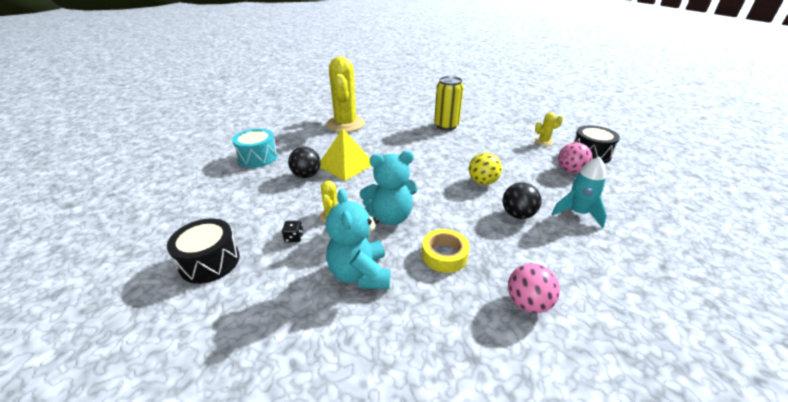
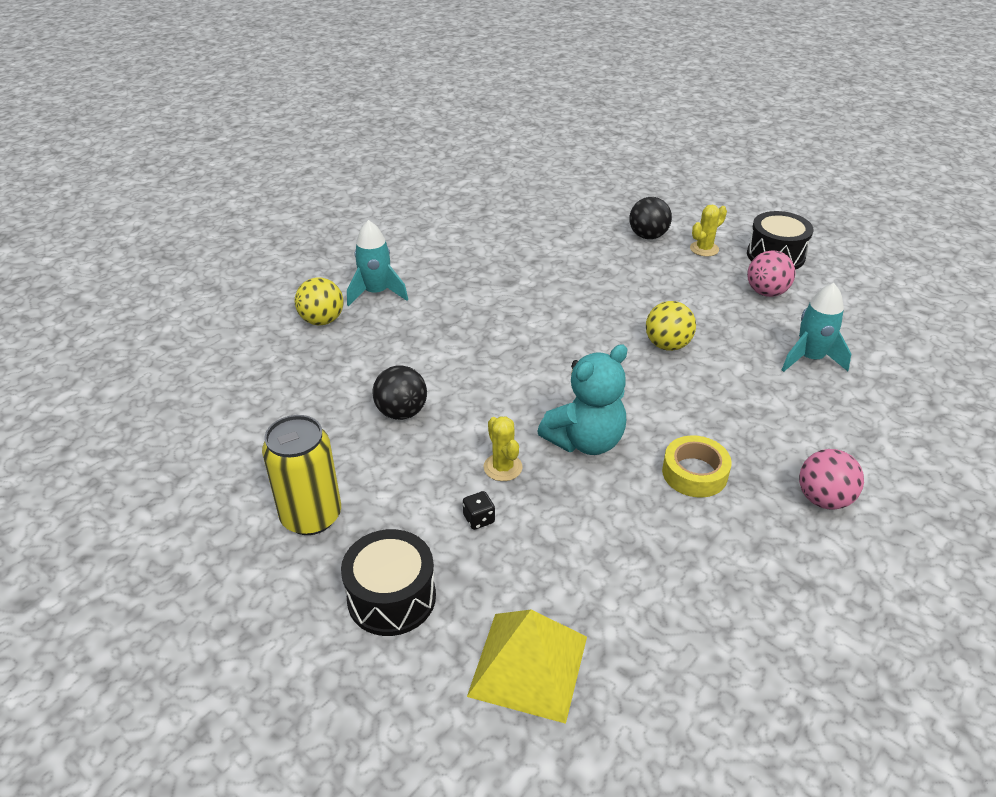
camera: 25 degrees left, 5 degrees up
(258, 157) = (284, 404): turquoise drum -> none
(310, 129) = (322, 320): none -> yellow ball
(345, 124) = (376, 293): yellow cactus -> turquoise rocket
(346, 164) = (447, 374): yellow pyramid -> yellow pyramid (528, 665)
(360, 274) = (612, 536): turquoise teddy bear -> none
(446, 126) = (545, 254): yellow can -> yellow can (311, 516)
(517, 215) = (743, 384): black ball -> black ball (648, 236)

